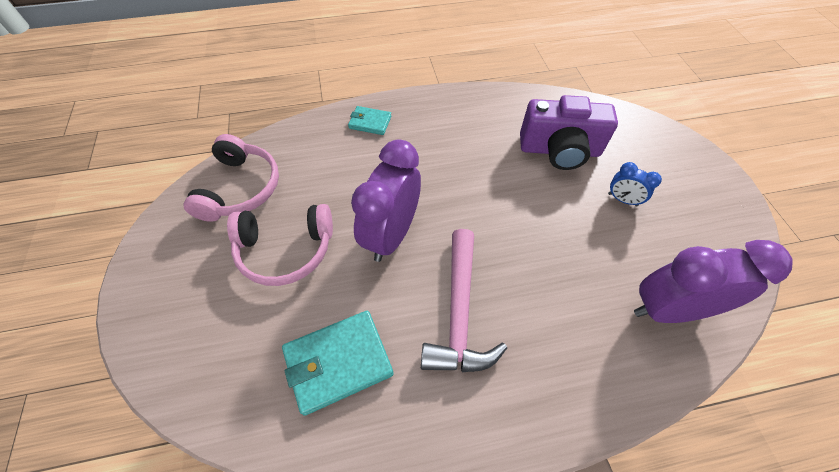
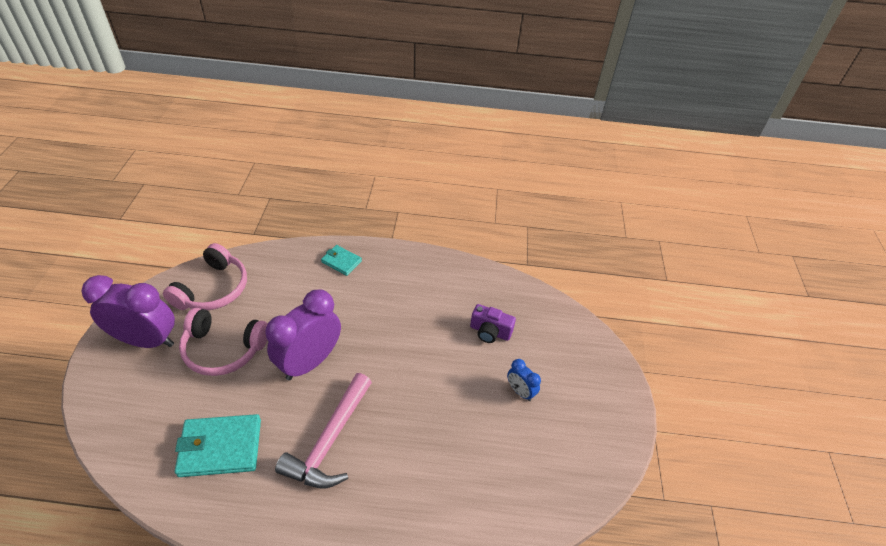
camera: 15 degrees right, 10 degrees down
(559, 150) = (490, 332): purple camera -> purple camera, size x0.57
(668, 309) = (503, 495): purple clock -> purple clock (147, 340)

